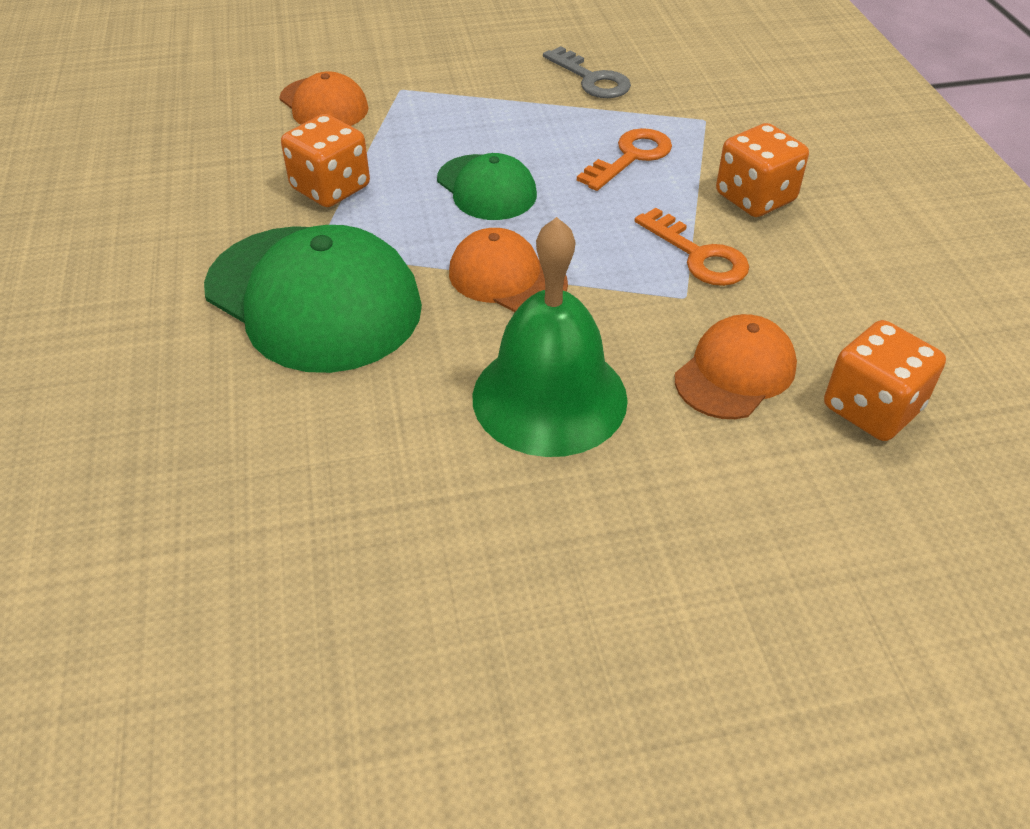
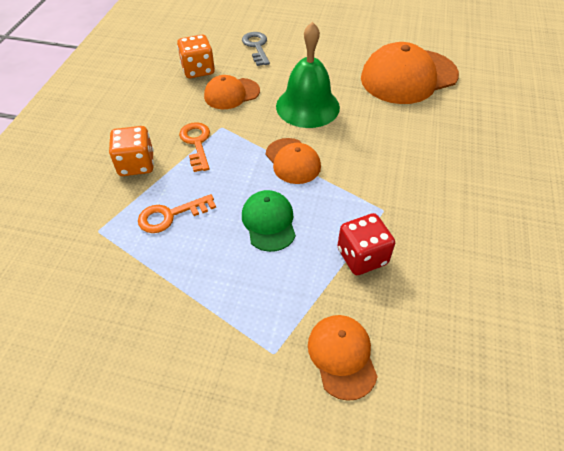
camera: 155 degrees left, 5 degrees up
(313, 298) = (391, 181): green cap -> none
(330, 188) = (362, 256): orange dice -> red dice
(332, 585) = (408, 77): none -> orange cap
(591, 79) = (127, 304): grey key -> grey key (256, 47)

